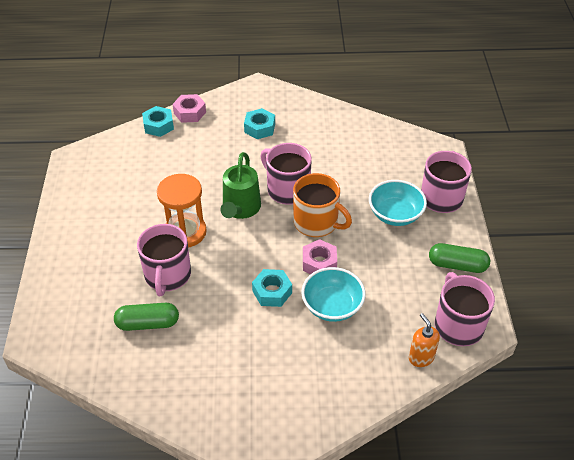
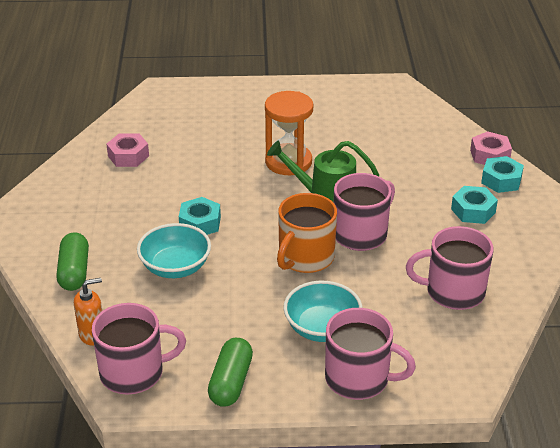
camera: 90 degrees right, 10 degrees down
(148, 323) = (168, 146): green capsule -> green capsule (74, 272)
(158, 125) = (460, 134): turquoise nut -> turquoise nut (501, 180)
(167, 275) = (228, 154): pink mug -> pink mug (453, 292)
(319, 263) = (240, 258): pink nut -> pink nut (128, 156)

